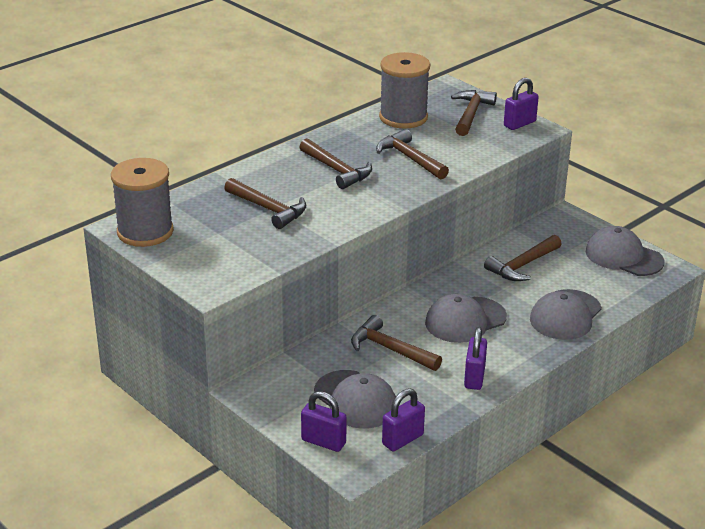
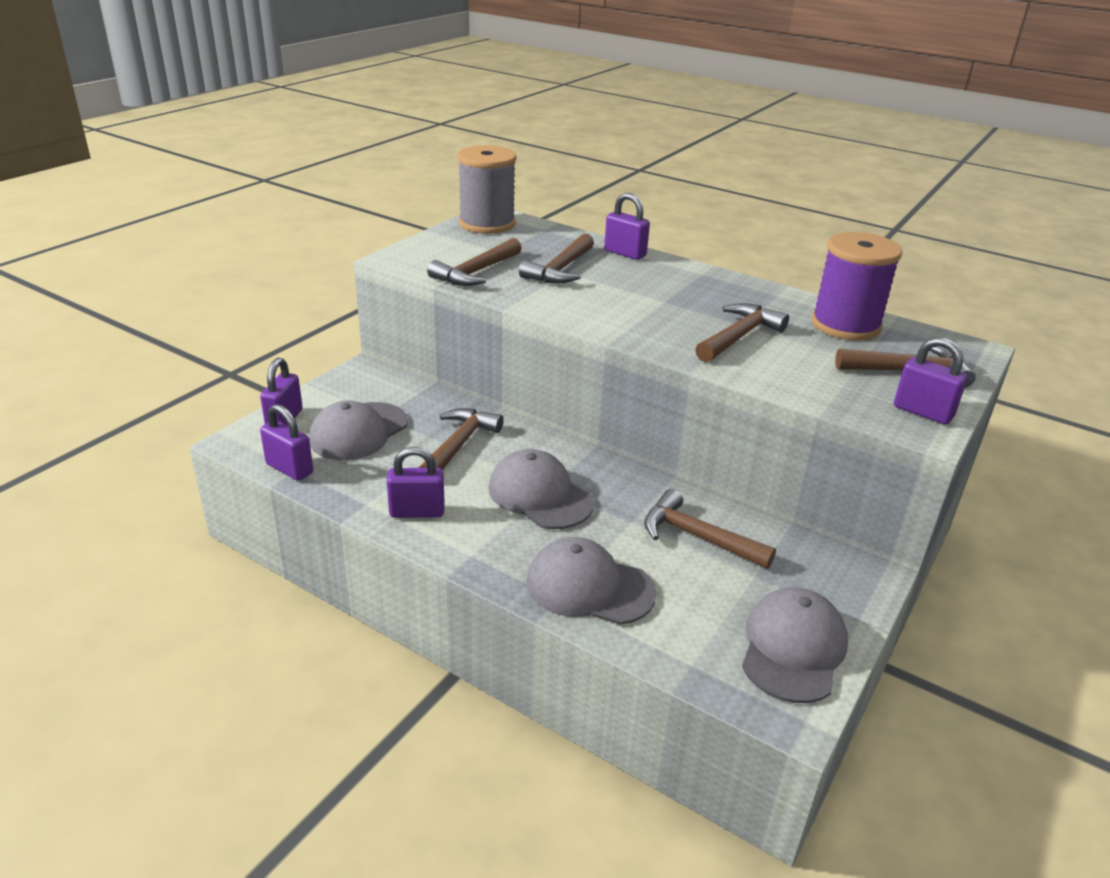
camera: 75 degrees right, 0 degrees up
(246, 175) = (625, 253): none -> purple padlock
(337, 170) = (672, 296): brown hammer -> brown hammer (476, 272)
(403, 117) = (845, 325): grey spool -> purple spool

